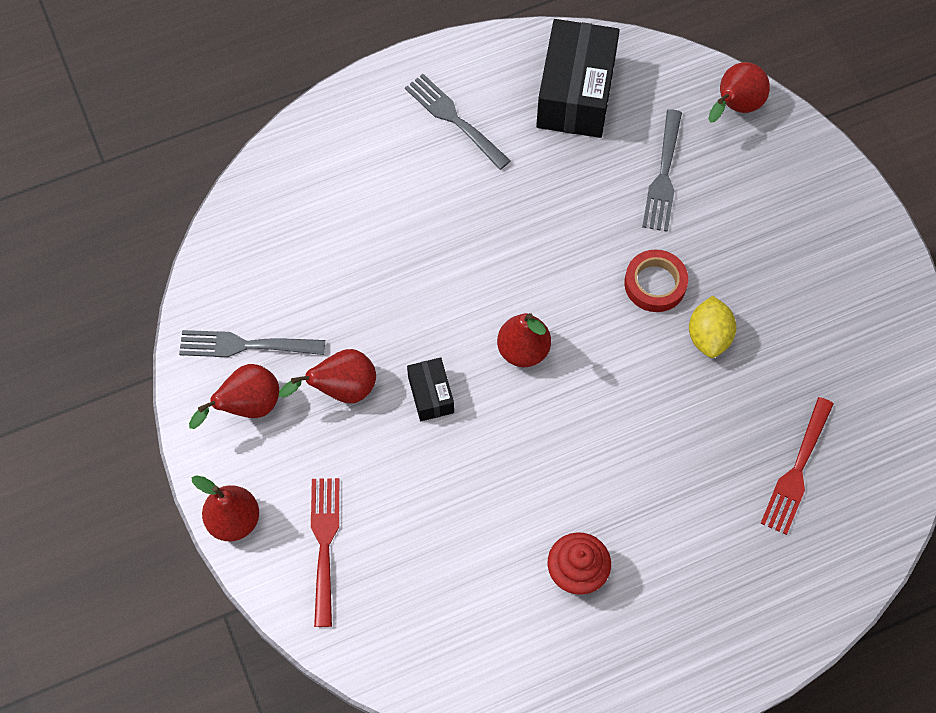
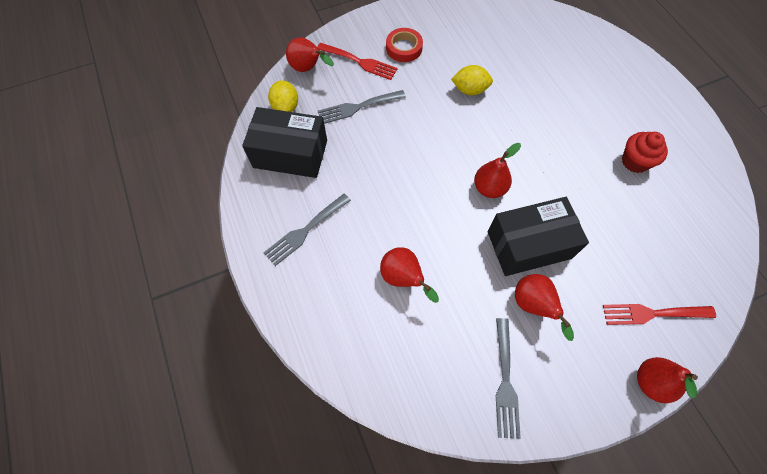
camera: 90 degrees left, 0 degrees up
(247, 407) = (557, 377): red pear -> red pear (403, 278)
(431, 395) = (529, 245): black box -> black box, size x2.04
(655, 284) = (435, 115): red tape -> red tape (404, 48)
(659, 82) = (286, 107): none -> yellow lemon
(663, 176) = (358, 107): grey fork -> grey fork turned 150 degrees clockwise
(797, 471) = (549, 55): red fork -> red fork (360, 62)

